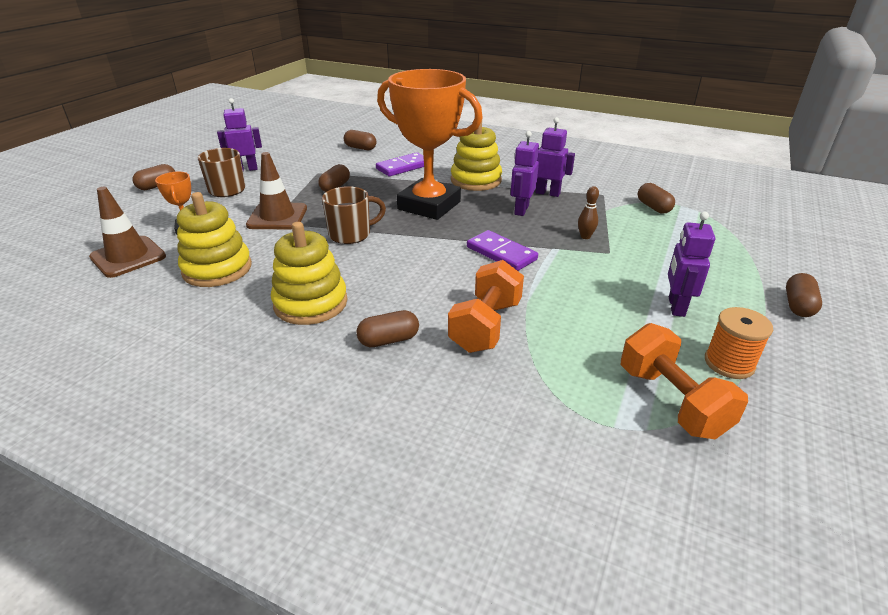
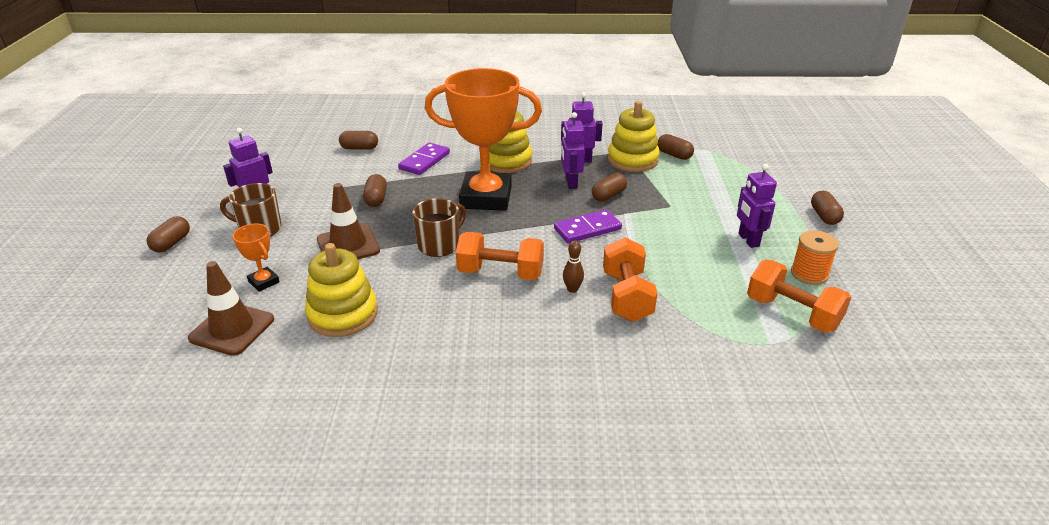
camera: 25 degrees left, 0 degrees up
(310, 303) = (466, 320): yellow stacking toy -> yellow stacking toy (632, 160)
(381, 271) = (500, 273): none -> orange dumbbell
(388, 340) = (562, 331): brown capsule -> brown capsule (608, 196)
(501, 253) = (587, 229): purple domino -> purple domino turned 45 degrees counterclockwise
(585, 237) = (642, 196): brown bowling pin -> brown bowling pin (572, 289)

